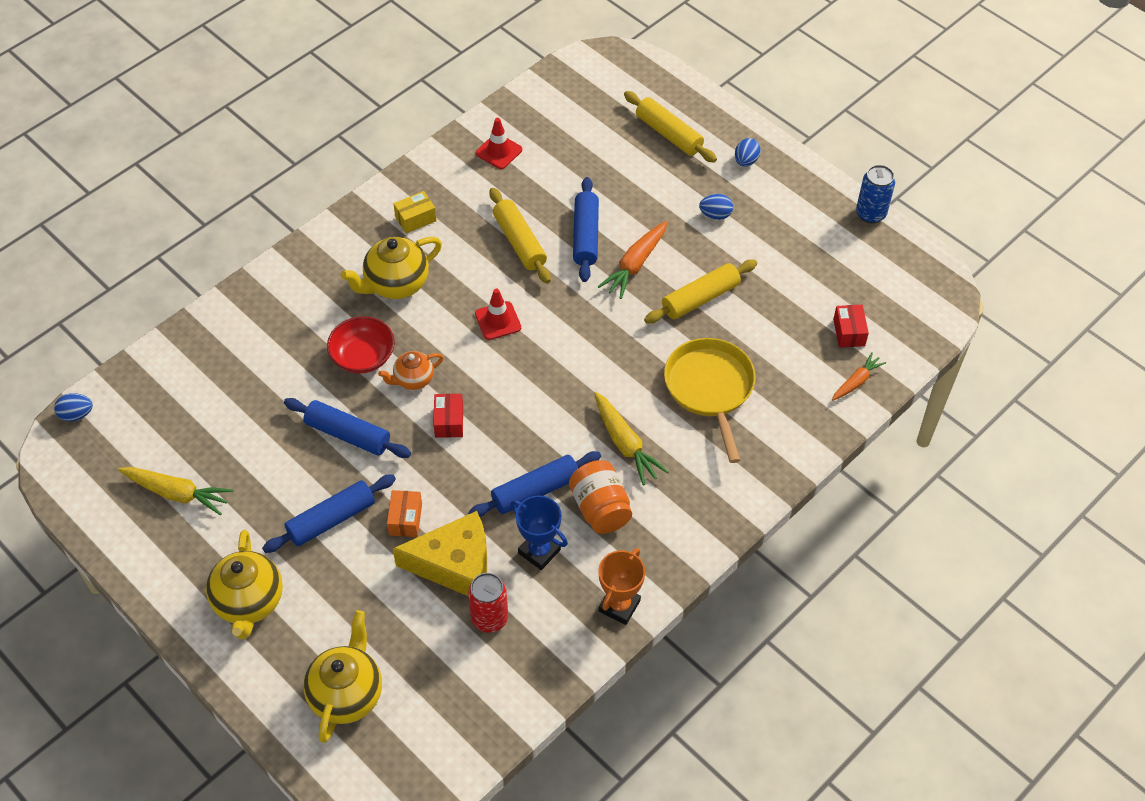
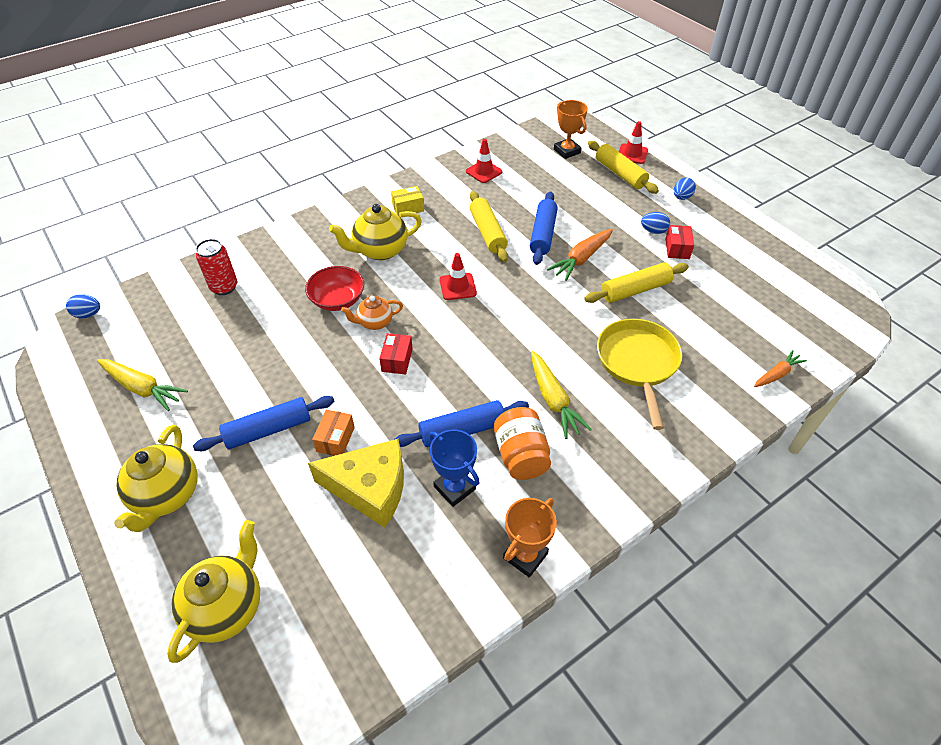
camera: 10 degrees right, 5 degrees down
(348, 434) = (306, 359): blue rolling pin -> none
(489, 618) = (391, 548): red can -> red can (224, 287)
(599, 106) = (567, 151): none -> orange trophy
(681, 101) = (632, 154): none -> red traffic cone
(849, 332) = (769, 332): red box -> red box (677, 248)
(870, 214) = (787, 244): blue can -> none

